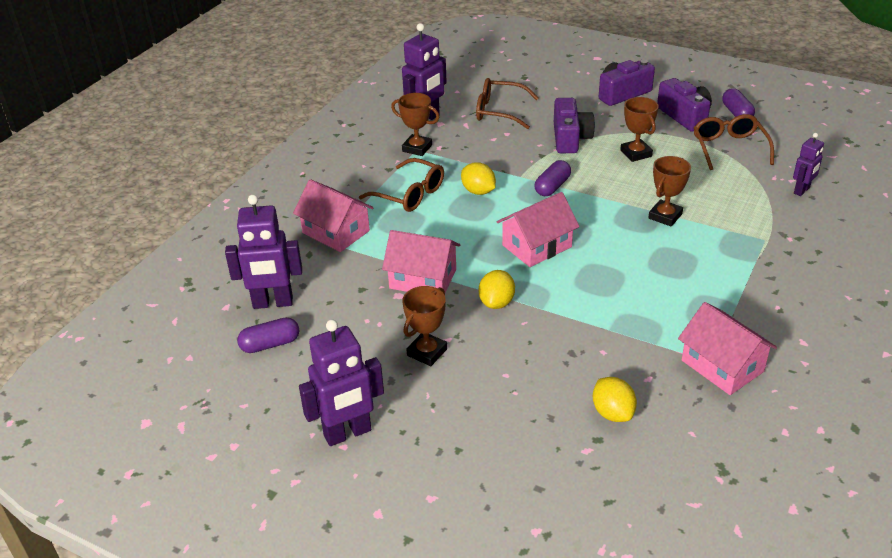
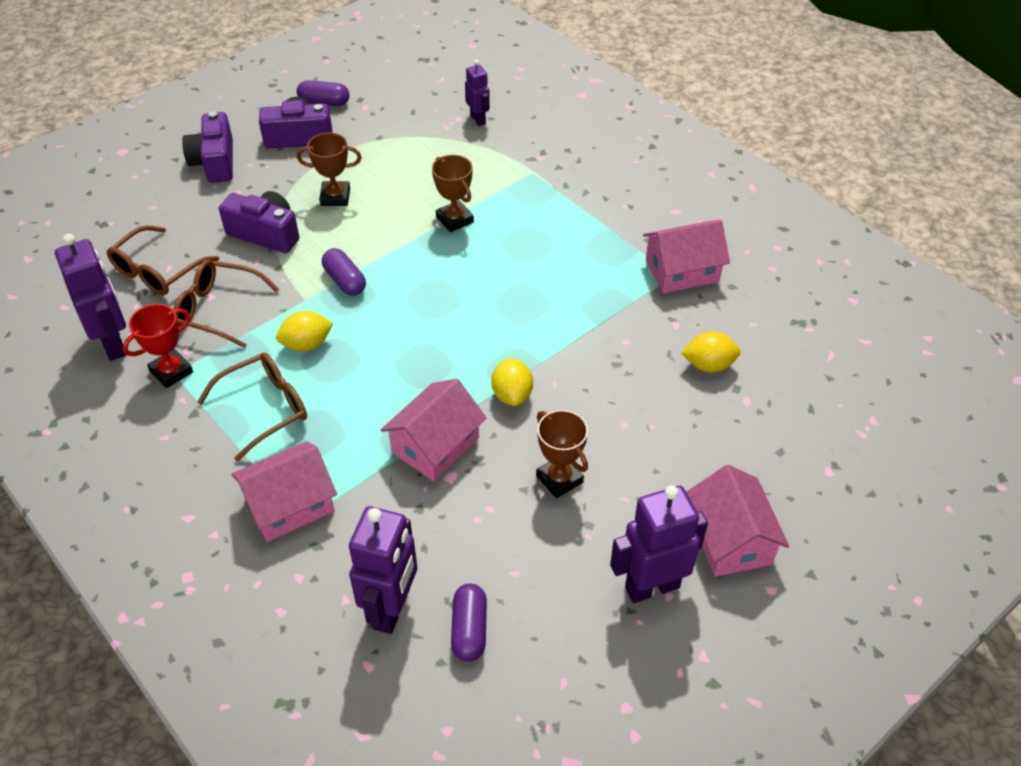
camera: 70 degrees left, 10 degrees up
(348, 433) = (652, 587): purple robot -> purple robot turned 105 degrees counterclockwise
(417, 148) = (171, 372): brown trophy -> red trophy
(496, 302) = (512, 395): yellow lemon -> yellow lemon turned 45 degrees clockwise
(537, 246) = (439, 330): pink house -> pink house (730, 539)
(729, 148) = (378, 132): brown glasses -> brown glasses (218, 310)

